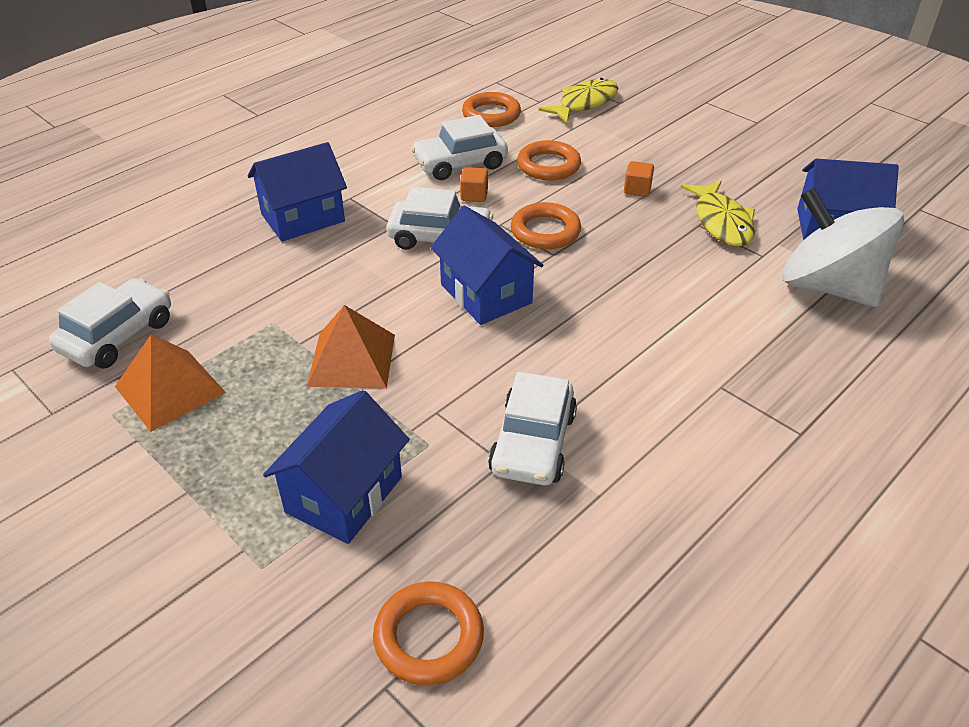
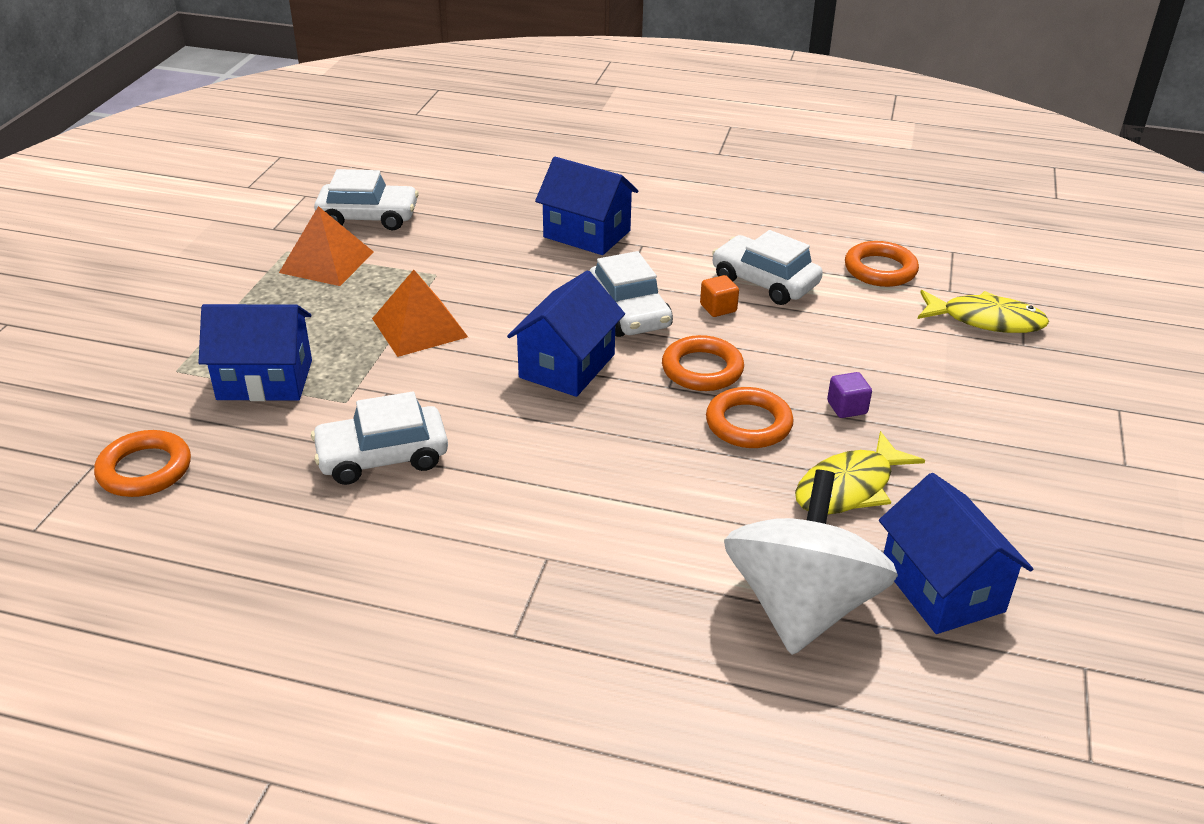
camera: 60 degrees right, 5 degrees down
(548, 165) = (824, 335): orange ring -> orange ring (748, 424)
(637, 190) = (847, 408): orange cube -> purple cube

